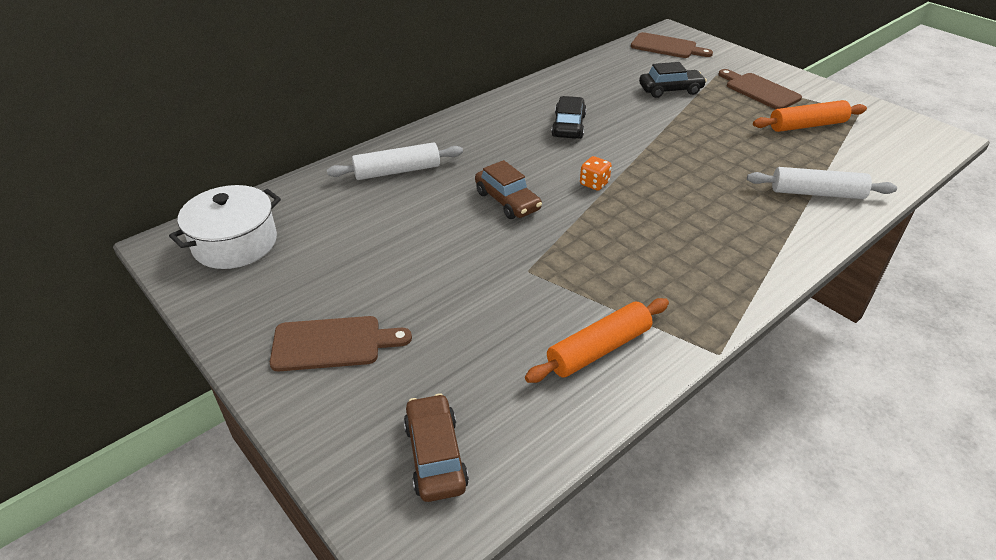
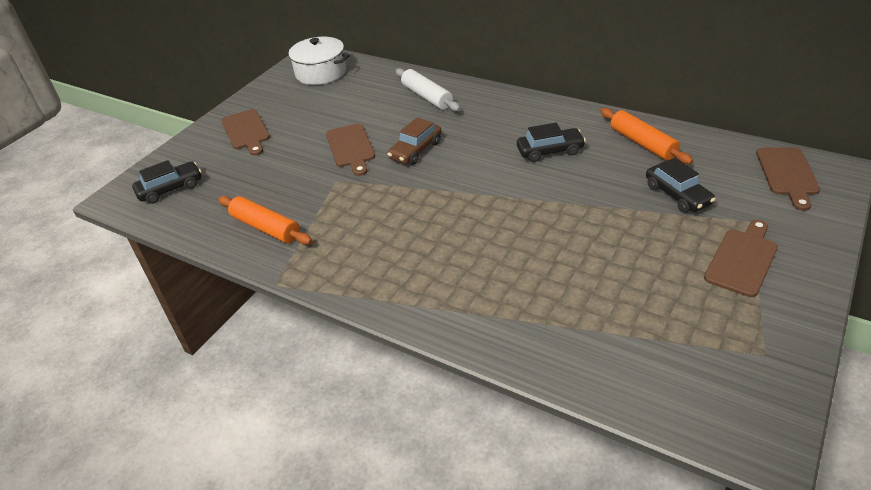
camera: 75 degrees right, 0 degrees up
(435, 455) = (170, 189): brown car -> black car
(463, 247) = (351, 148): none -> brown cutting board
(594, 184) = (464, 184): orange dice -> none
(807, 125) = (684, 307): orange rolling pin -> orange rolling pin (642, 143)
(816, 193) = (534, 324): white rolling pin -> none

